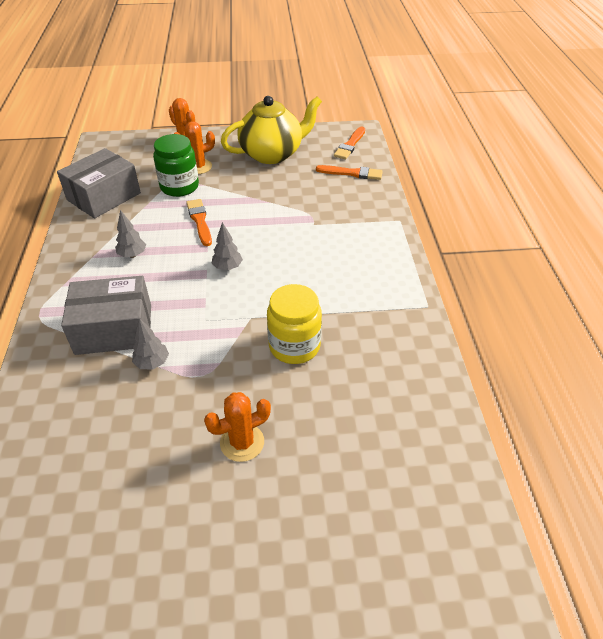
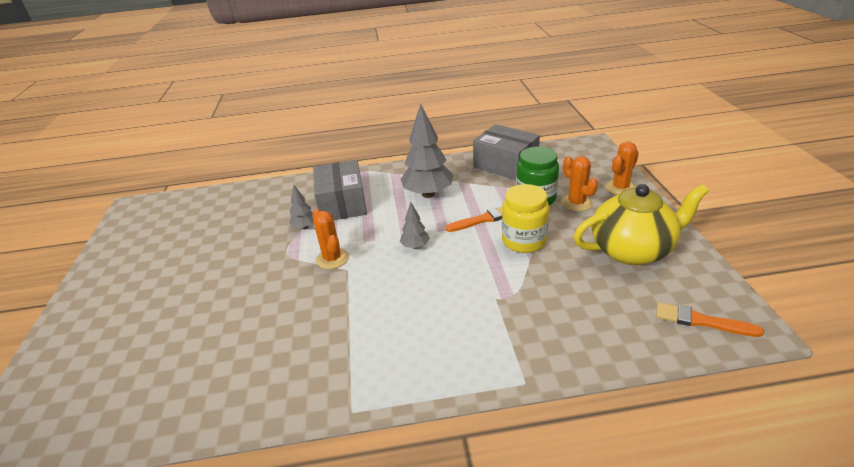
camera: 90 degrees right, 10 degrees down
(132, 255) = (428, 194): grey tree -> grey tree, size x2.03
(242, 442) = (216, 282): orange cactus -> orange cactus (332, 259)
(272, 154) = (632, 250): yellow teapot -> yellow teapot turned 75 degrees counterclockwise
(294, 346) = (307, 301): yellow jar -> yellow jar (524, 241)
(352, 173) = (623, 327): orange brush -> none

